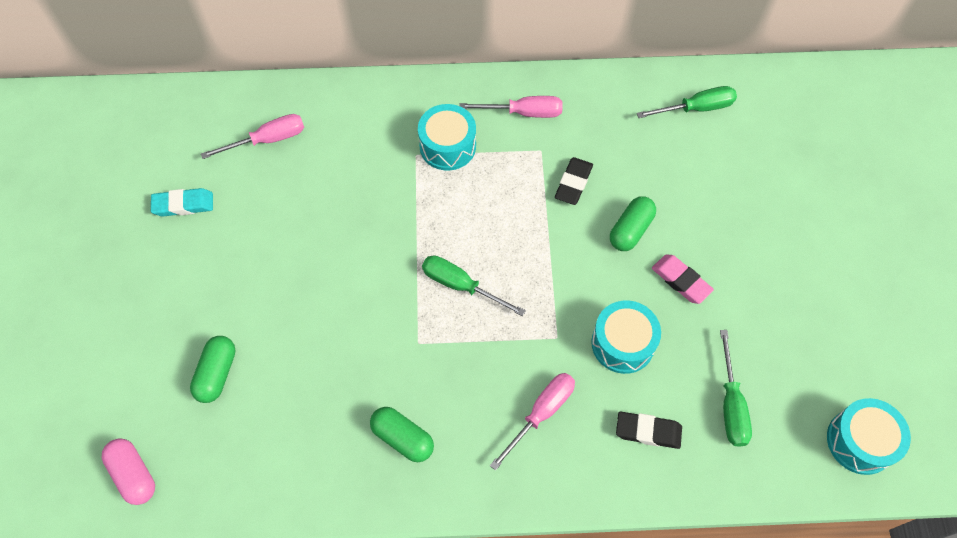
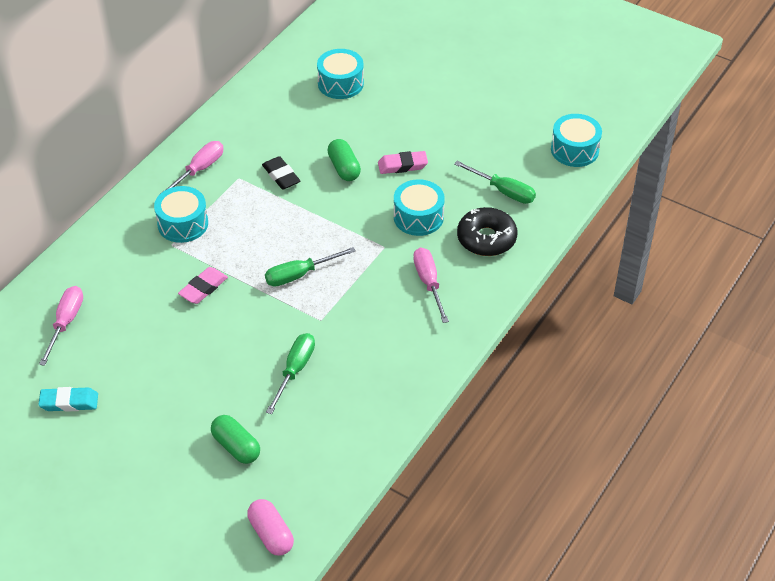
camera: 55 degrees left, 15 degrees down
(134, 475) = (271, 534): pink capsule -> pink capsule turned 60 degrees clockwise
(183, 205) = (69, 402): turquoise eraser -> turquoise eraser turned 60 degrees clockwise
(383, 216) = (203, 288): none -> pink eraser
(402, 438) = (382, 363): green capsule -> none
(648, 431) = (486, 238): black eraser -> black donut
(696, 108) = (288, 86): green screwdriver -> green screwdriver (294, 370)
(742, 149) = (340, 83): none -> turquoise drum

